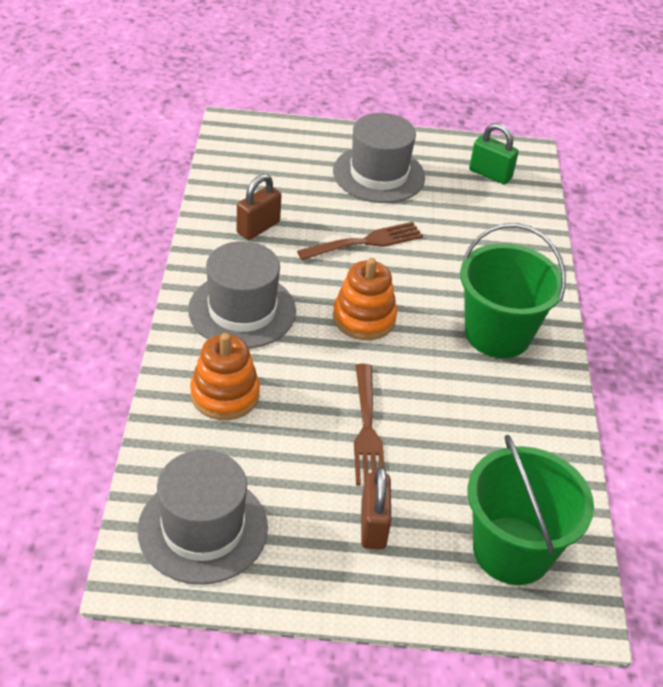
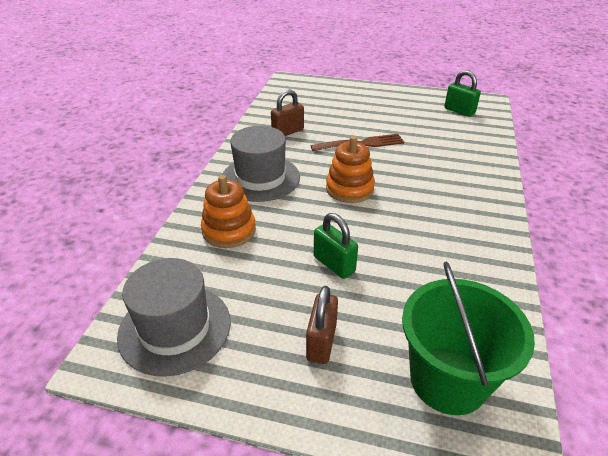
camera: 15 degrees right, 5 degrees down
(367, 429) = (334, 264): brown fork -> green padlock
(379, 174) = (379, 108): grey hat -> none
(497, 334) = (453, 206): green bucket -> none

